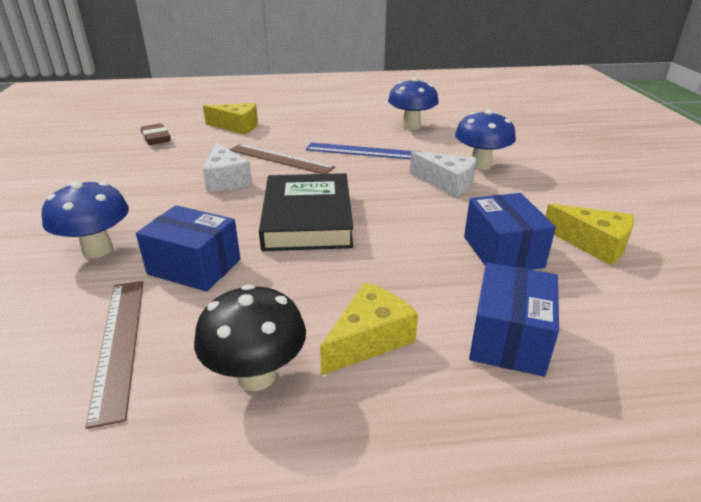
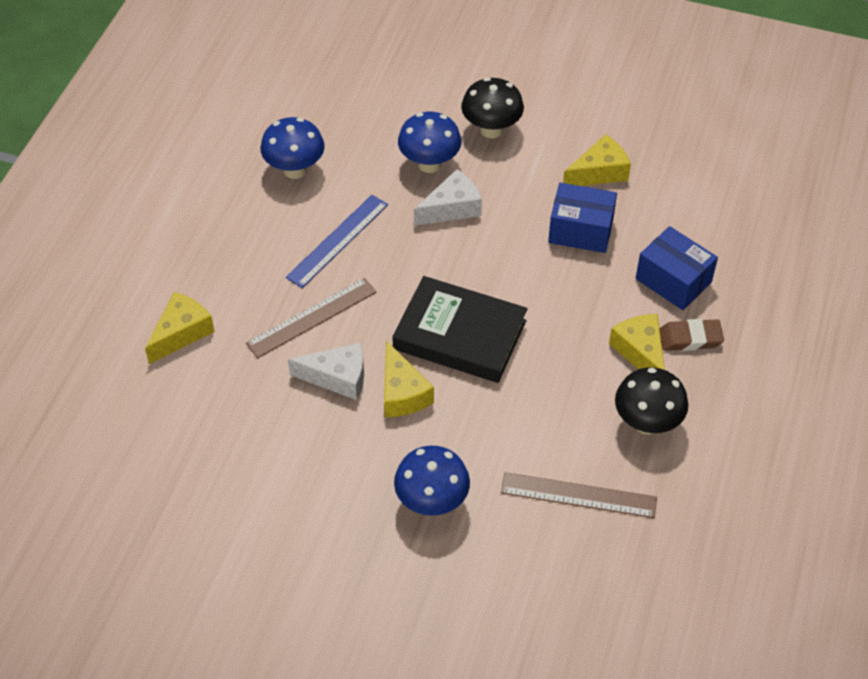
camera: 65 degrees left, 20 degrees up
(156, 138) = (166, 424): brown eraser -> brown eraser (690, 338)
(194, 267) = (498, 434): blue box -> none
(224, 208) = (402, 393): none -> yellow cheese
(555, 180) = (491, 130): none -> black mushroom

